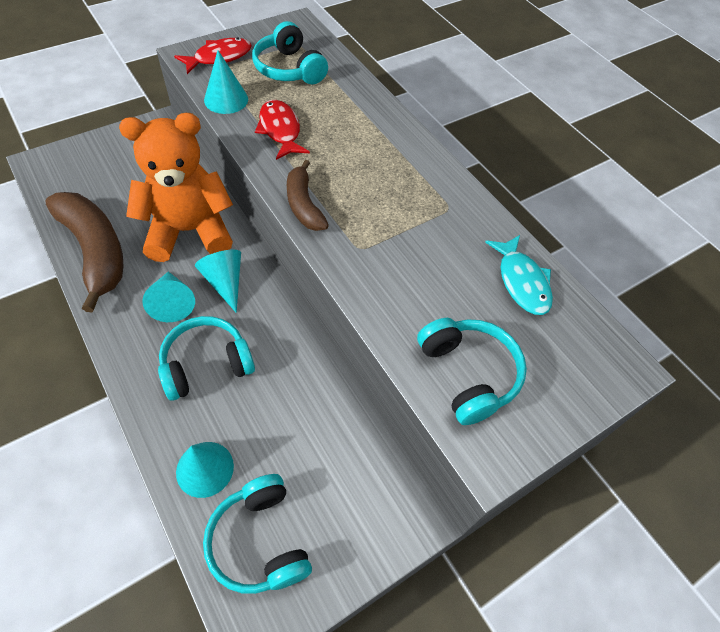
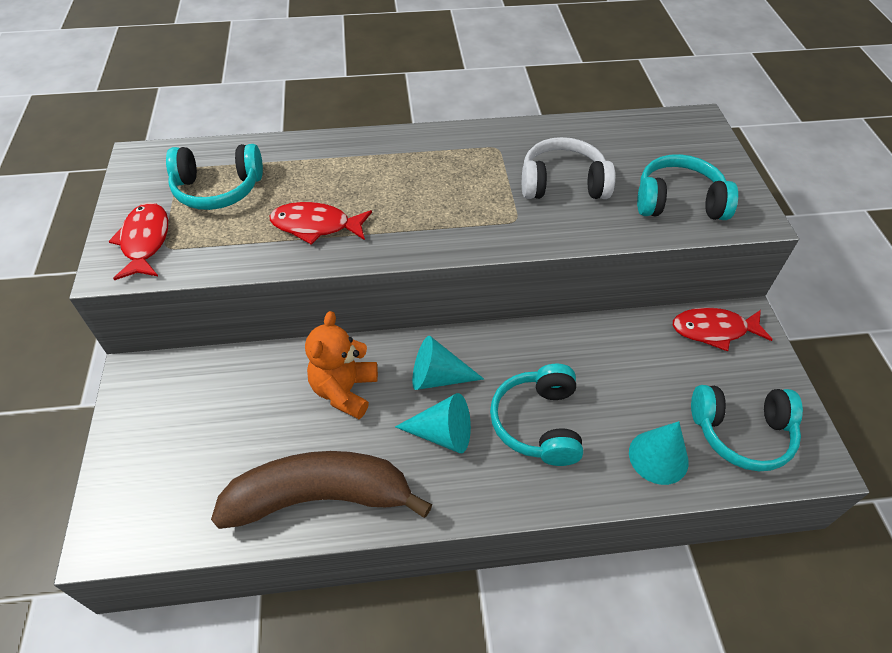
camera: 60 degrees left, 5 degrees down
(189, 231) = (344, 390): orange teddy bear -> orange teddy bear, size x0.61
(226, 99) = (229, 256): turquoise cone -> none
(304, 205) = (438, 241): brown banana -> none
(381, 488) = (713, 330): none -> red fish
(431, 269) = (563, 184): none -> white headphones
(521, 282) = (599, 138): turquoise fish -> none

